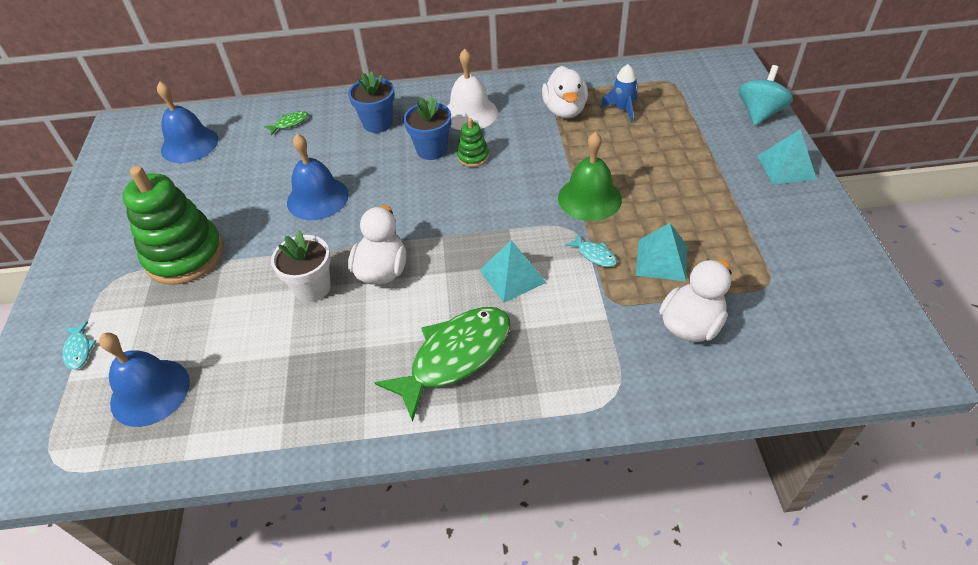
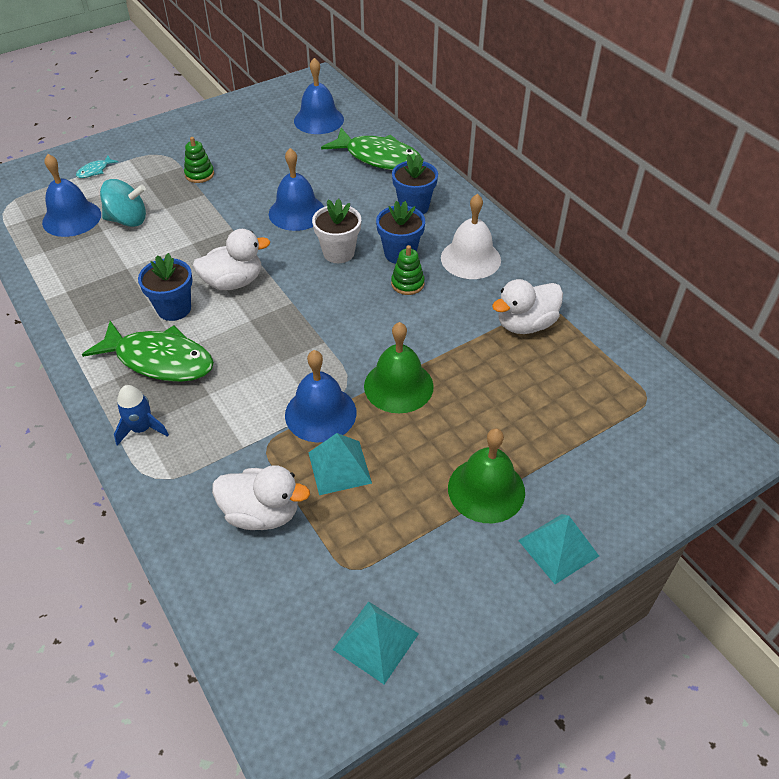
camera: 60 degrees right, 0 degrees up
(185, 255) = (199, 174): green stacking toy -> green stacking toy, size x0.45
(290, 123) = (379, 158): green fish -> green fish, size x2.41
(312, 288) = (197, 251): white flower pot -> white flower pot (338, 253)
(386, 327) = (174, 309): none -> blue flower pot
(512, 276) = (265, 364): turquoise pyramid -> turquoise pyramid (376, 641)
(594, 255) = (320, 413): turquoise fish -> blue bell
(622, 109) = (561, 370): blue rocket -> blue rocket (142, 429)
(720, 184) = (486, 489): none -> green bell
(759, 113) = (648, 499): turquoise spinning top -> turquoise spinning top (128, 220)

